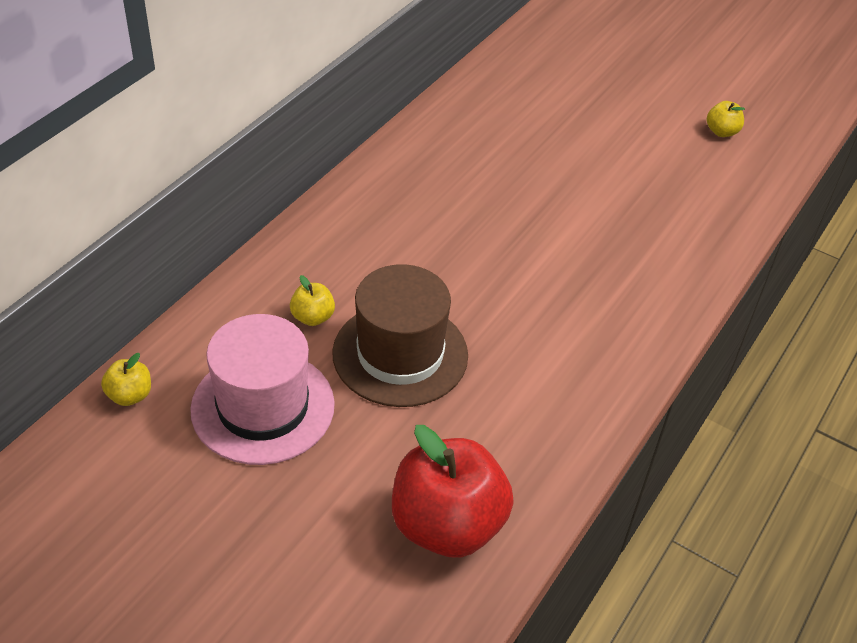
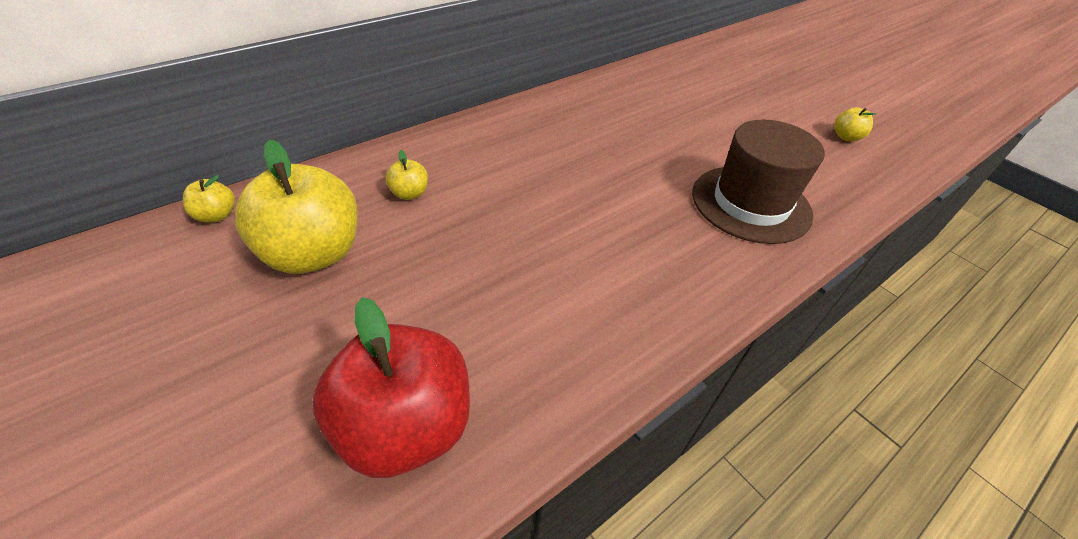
camera: 20 degrees right, 0 degrees up
(263, 407) = (314, 253): pink hat -> yellow apple
(400, 354) = (465, 241): brown hat -> brown hat (750, 203)

